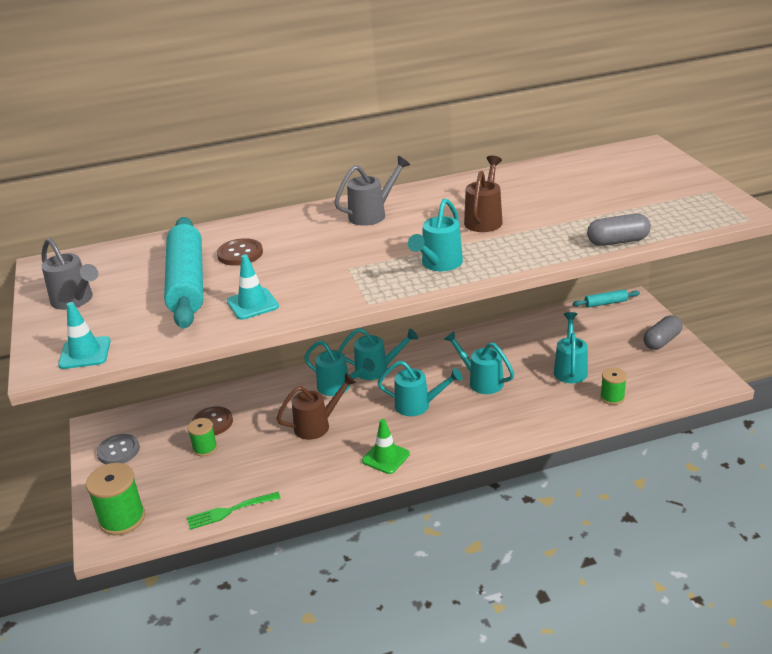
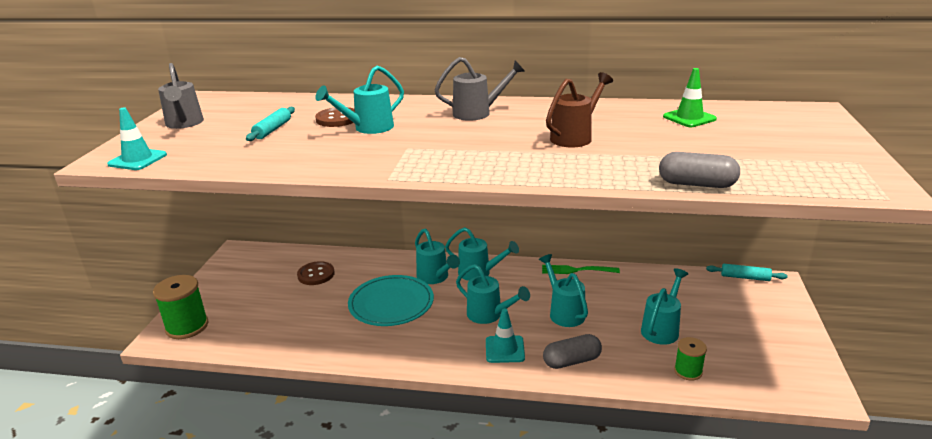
camera: 25 degrees right, 5 degrees down
(118, 451) = (234, 274): grey button -> none
(187, 283) = (272, 130): turquoise rolling pin -> turquoise rolling pin, size x0.44
(205, 448) = (292, 292): green spool -> none
(229, 511) = (263, 350): green fork -> green fork (576, 270)
(252, 304) = (297, 156): turquoise traffic cone -> turquoise traffic cone (505, 349)
(317, 425) = (391, 304): brown watering can -> turquoise plate
(385, 457) = (423, 351): green traffic cone -> green traffic cone (689, 118)
(439, 264) = (489, 163): turquoise watering can -> turquoise watering can (368, 128)
(662, 341) = (784, 332): grey capsule -> grey capsule (572, 361)

